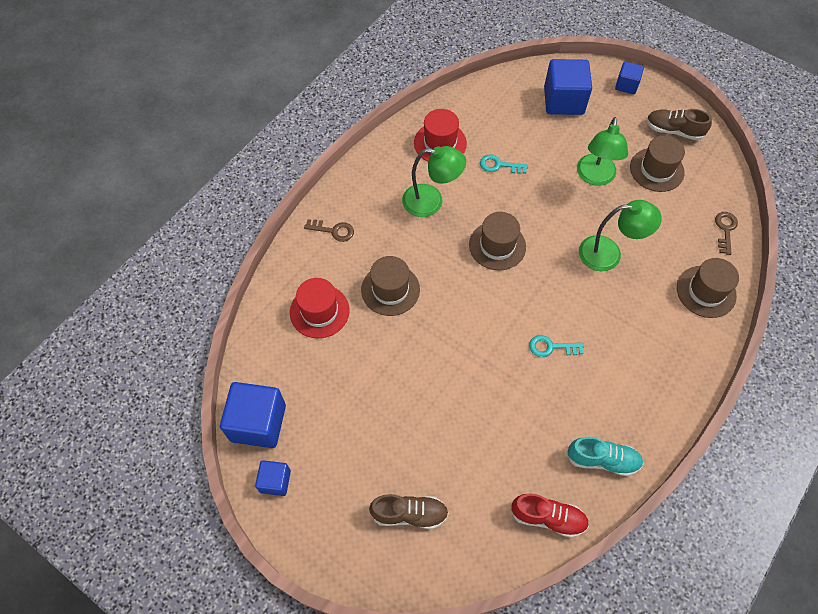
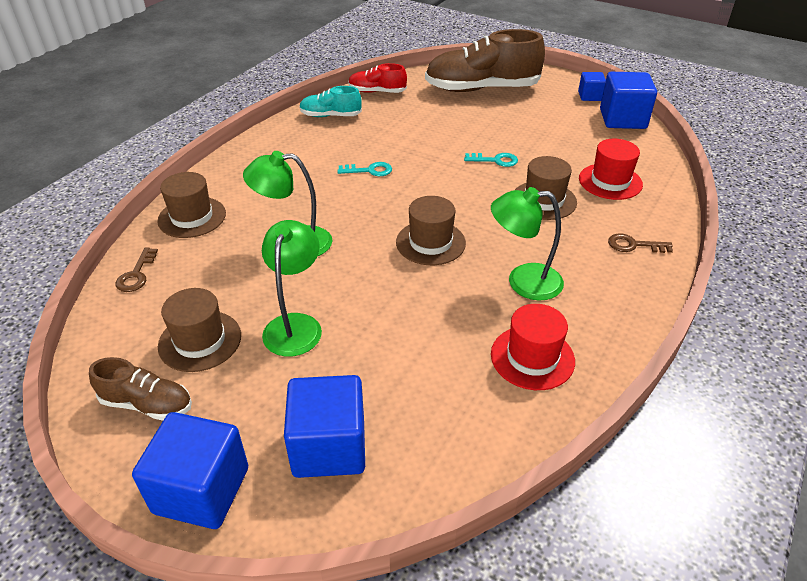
camera: 175 degrees right, 20 degrees down
(409, 514) = (481, 89): brown shoe -> brown shoe, size x1.97
(499, 165) = (436, 331): turquoise key -> turquoise key (495, 160)
(626, 85) = (201, 490): blue cube -> blue cube, size x1.84

